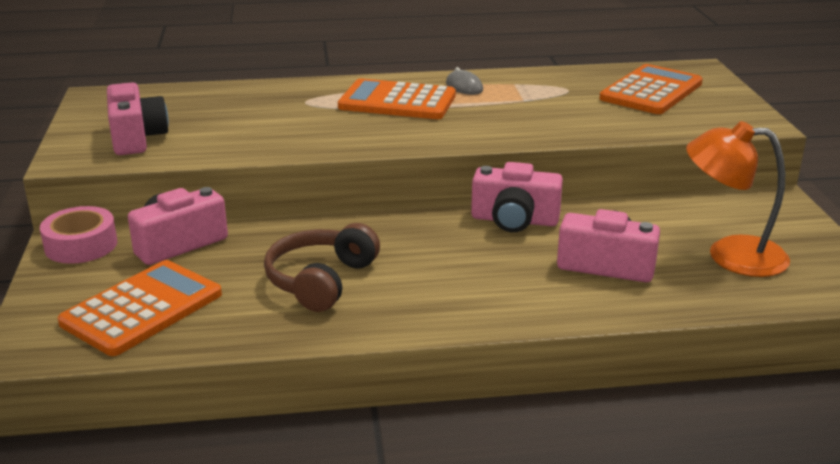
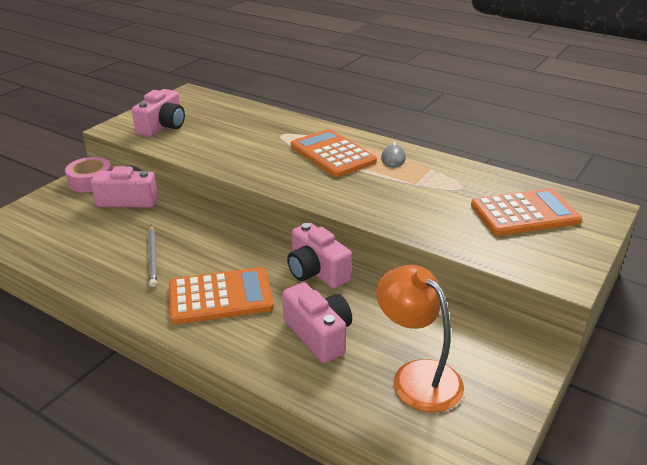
camera: 40 degrees right, 5 degrees up
(142, 309) = (58, 231): orange calculator -> orange calculator (220, 297)
(320, 281) = (153, 257): brown headphones -> grey pencil

